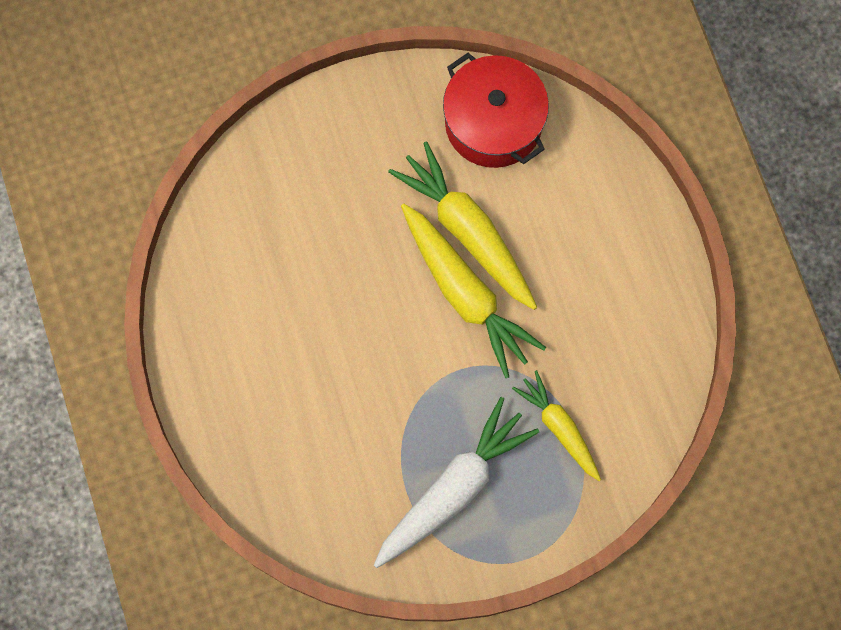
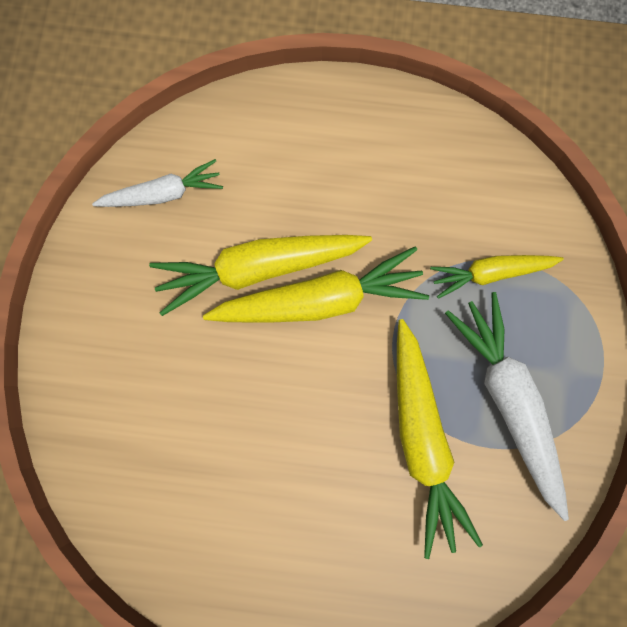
camera: 65 degrees left, 5 degrees up
(387, 429) = (421, 438): none -> yellow carrot
(493, 123) = (163, 193): red pot -> white carrot

